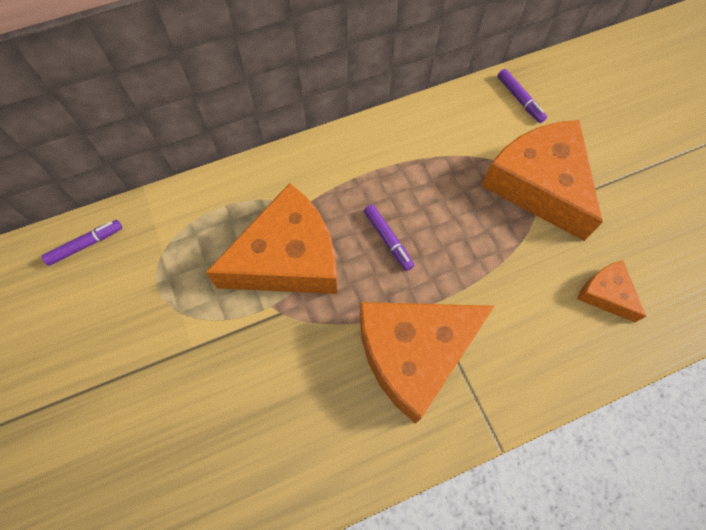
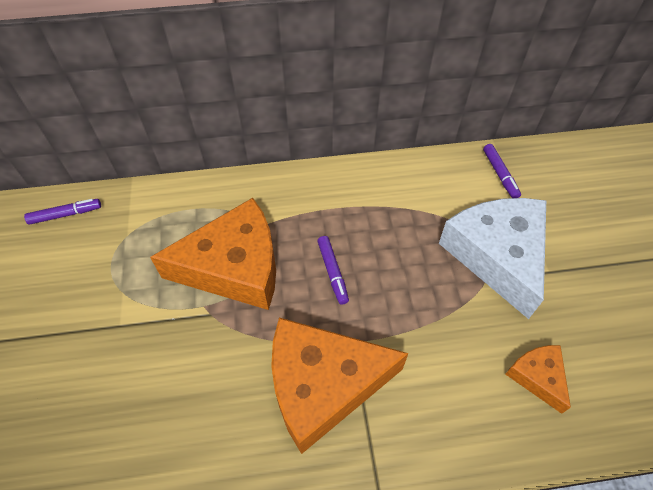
camera: 15 degrees right, 10 degrees down
(539, 185) = (497, 255): orange cheese -> white cheese

